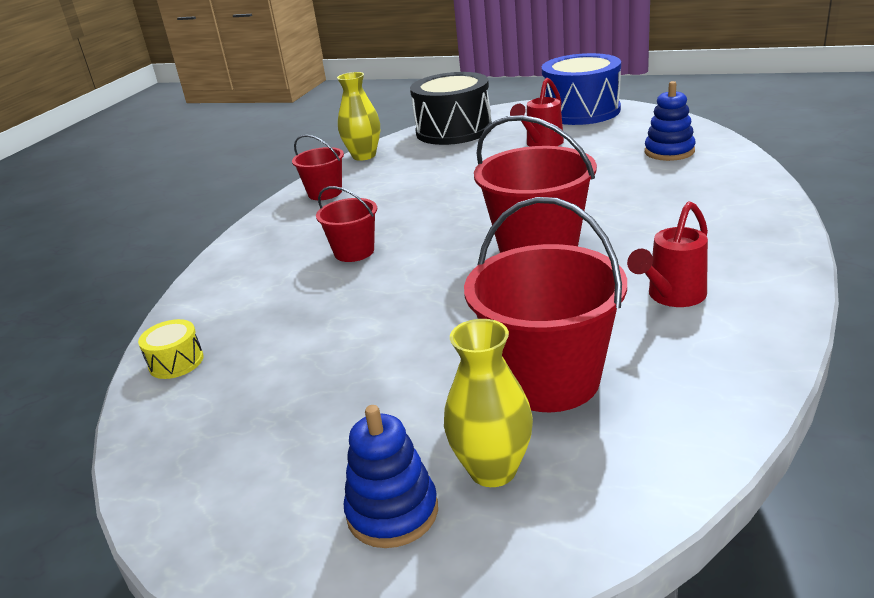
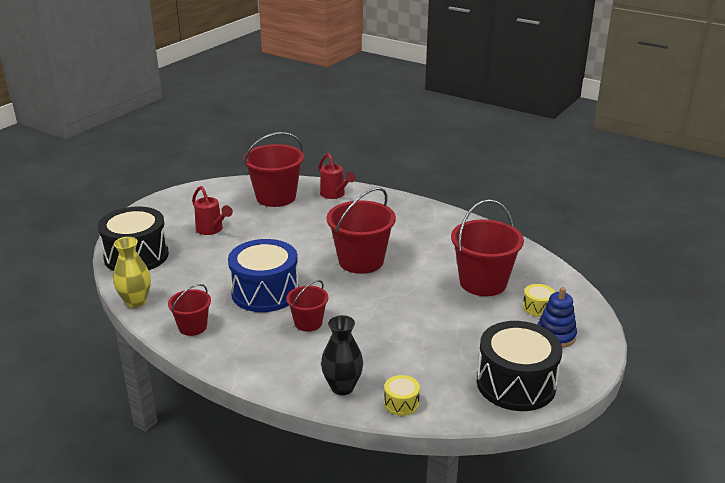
camera: 80 degrees left, 0 degrees up
(213, 309) = (342, 387): none -> black vase
(222, 474) = (516, 384): none -> black drum
(493, 470) = (537, 307): yellow vase -> yellow drum
(581, 111) = (171, 205): blue drum -> blue drum (265, 292)
(669, 151) = (276, 197): blue stacking toy -> red bucket
(671, 297) = (435, 239): red watering can -> red watering can (335, 195)

